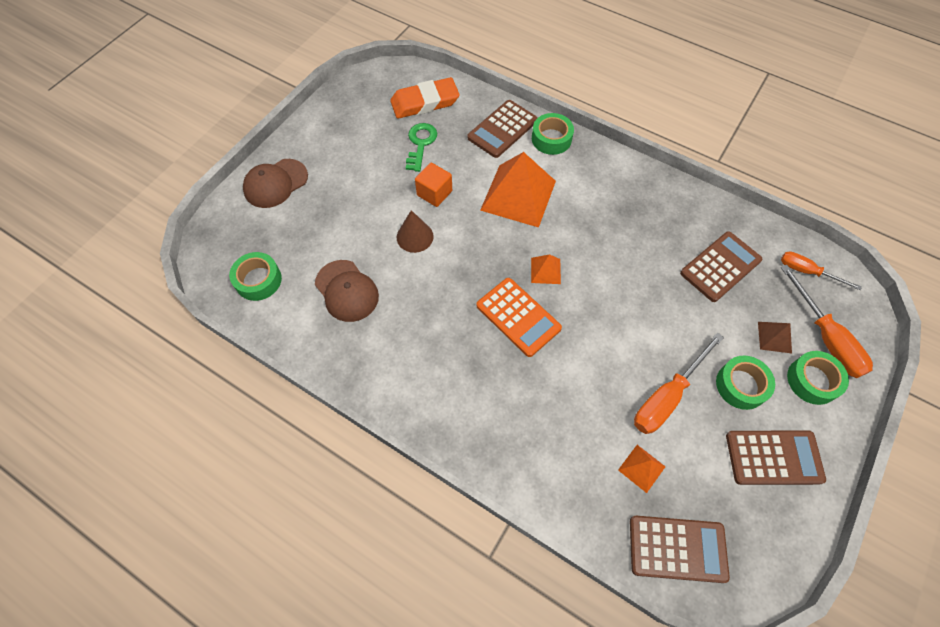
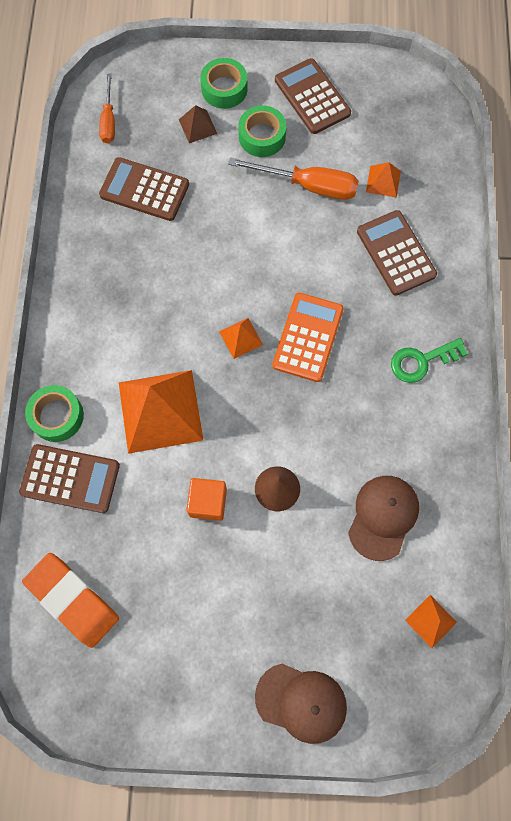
camera: 120 degrees left, 10 degrees up
(258, 280) = (431, 621): green tape -> orange pyramid
(420, 144) = (144, 562): green key -> green key (421, 361)
(677, 548) = (427, 136): brown calculator -> brown calculator (396, 253)
(825, 337) = (174, 90): orange screwdriver -> none

